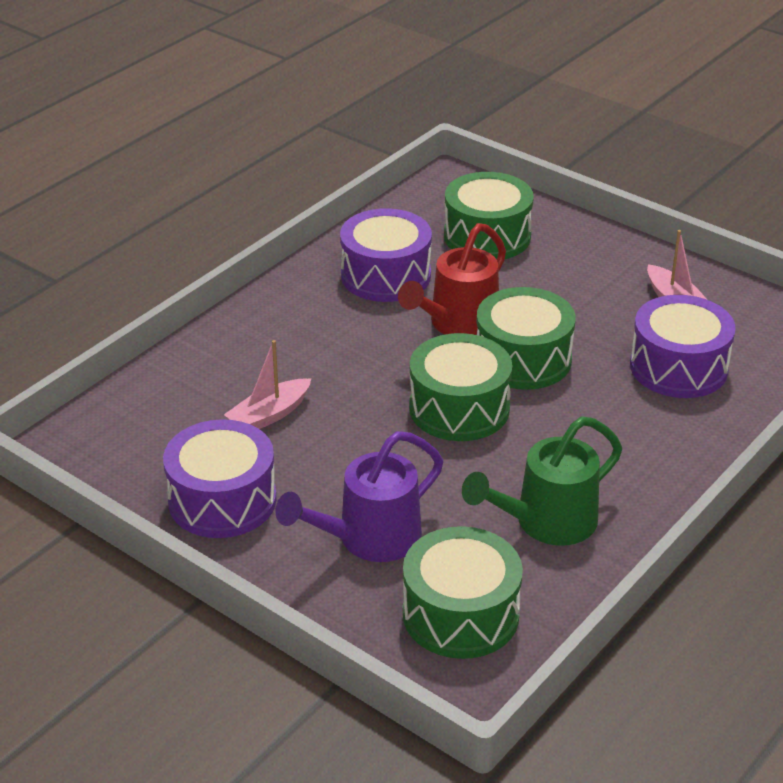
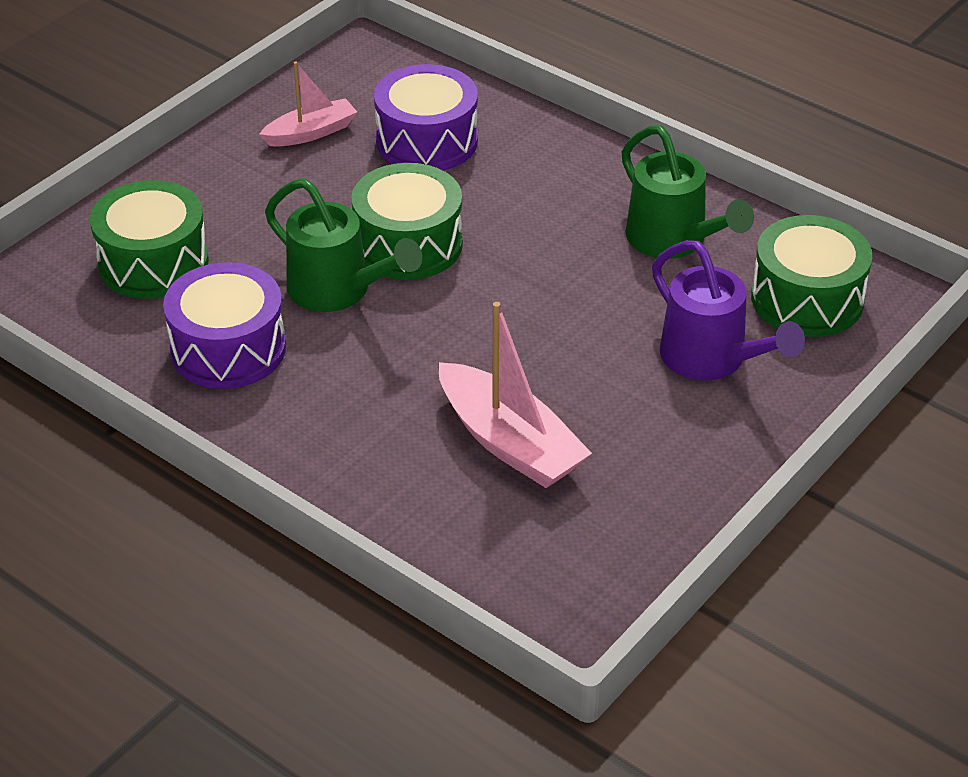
camera: 90 degrees left, 5 degrees up
(222, 500) = (662, 474): purple drum -> none
(269, 415) = (510, 442): pink boat -> pink boat, size x1.63
(457, 324) = (338, 291): red watering can -> green watering can
(459, 408) = (495, 293): green drum -> none

